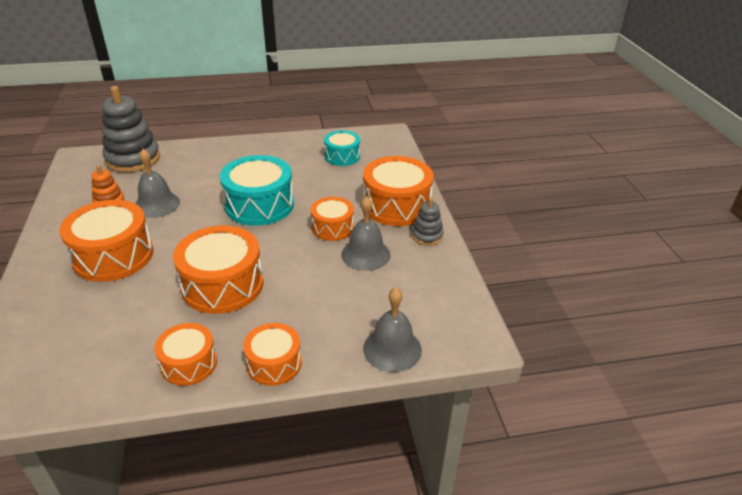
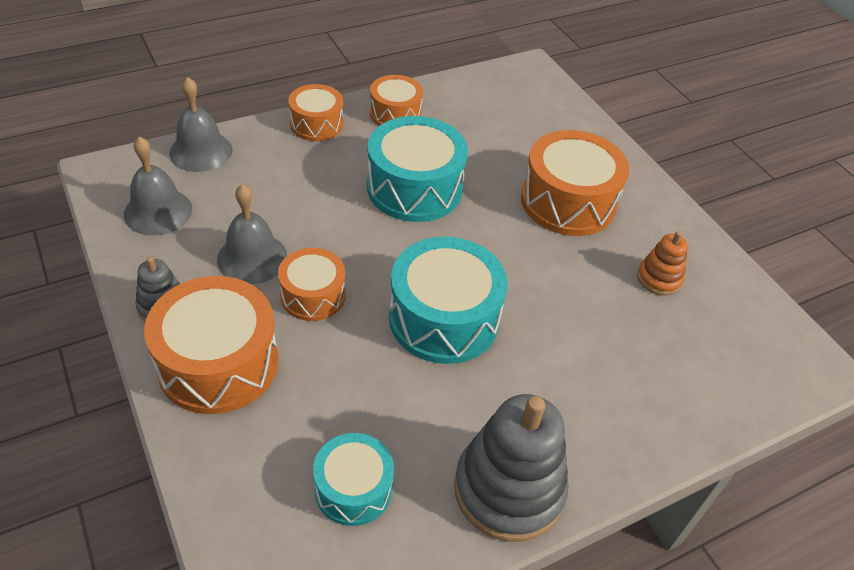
camera: 160 degrees right, 10 degrees up
(133, 159) = (728, 383): grey stacking toy -> grey stacking toy (508, 489)
(157, 204) = (593, 289): grey bell -> grey bell (158, 211)
(222, 285) = (414, 188): orange drum -> turquoise drum

